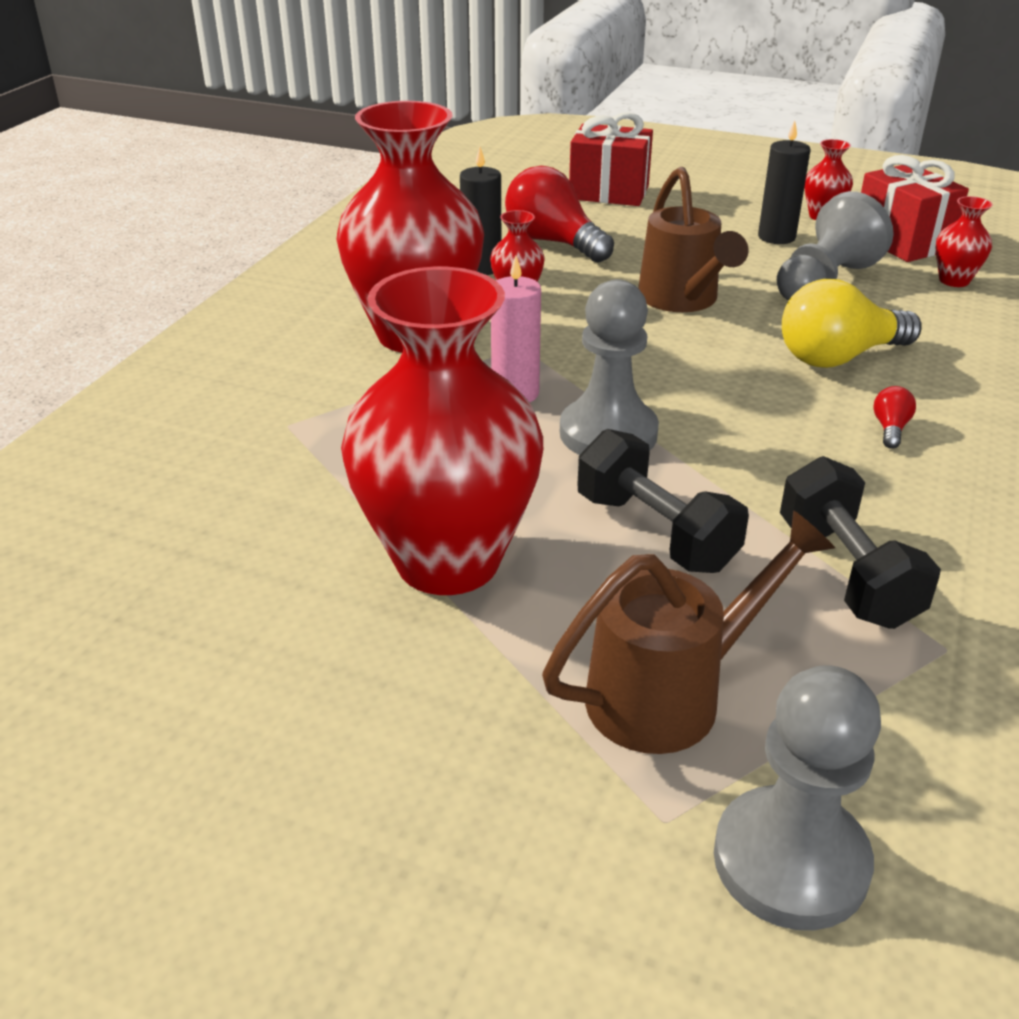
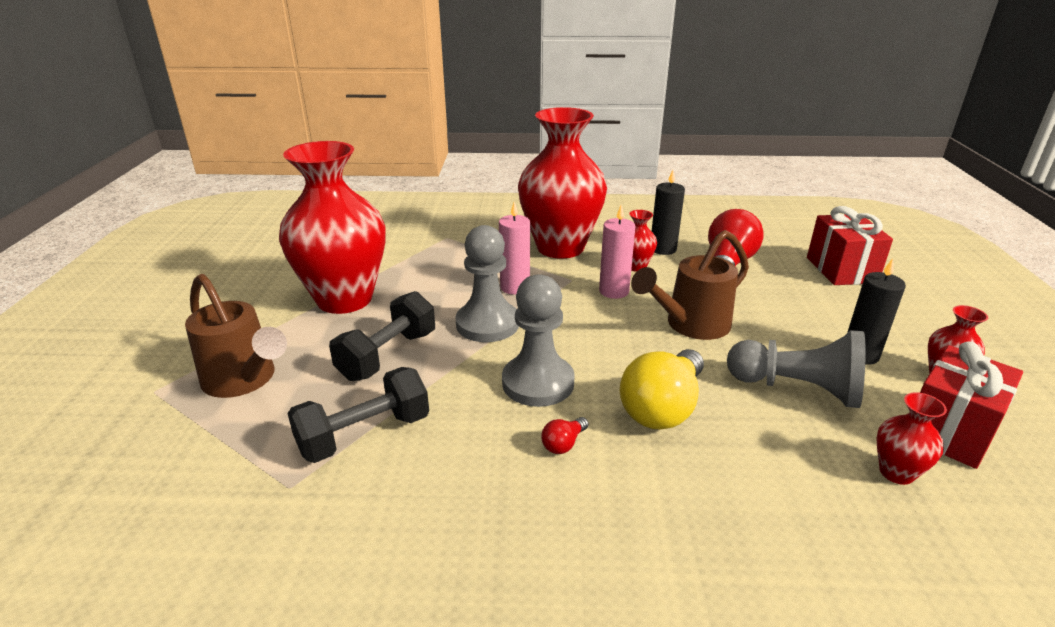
camera: 70 degrees right, 5 degrees down
(574, 325) = (614, 291): none -> pink candle
(790, 861) = (118, 434): grey pawn -> grey pawn (538, 383)
(838, 357) = (662, 408): yellow light bulb -> yellow light bulb turned 105 degrees counterclockwise
(890, 429) = (563, 444): red light bulb -> red light bulb turned 135 degrees clockwise

